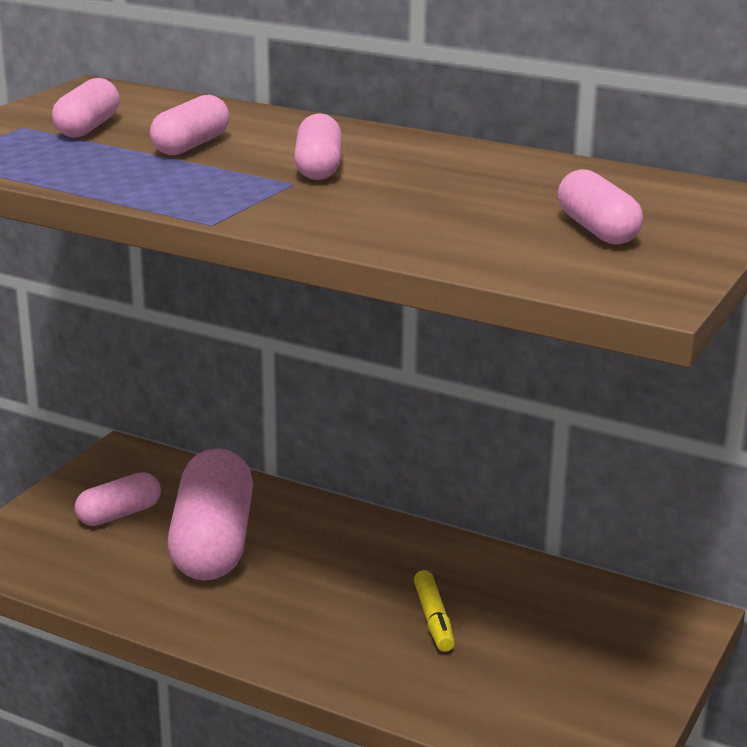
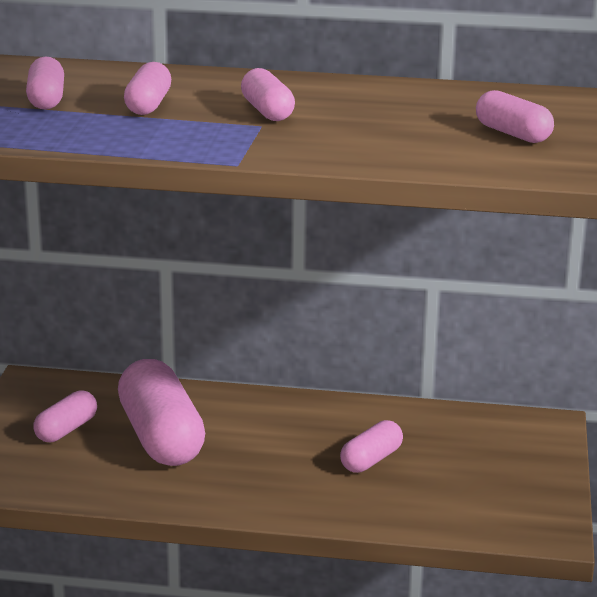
camera: 20 degrees left, 0 degrees up
(433, 619) = (371, 460): yellow marker -> pink capsule

